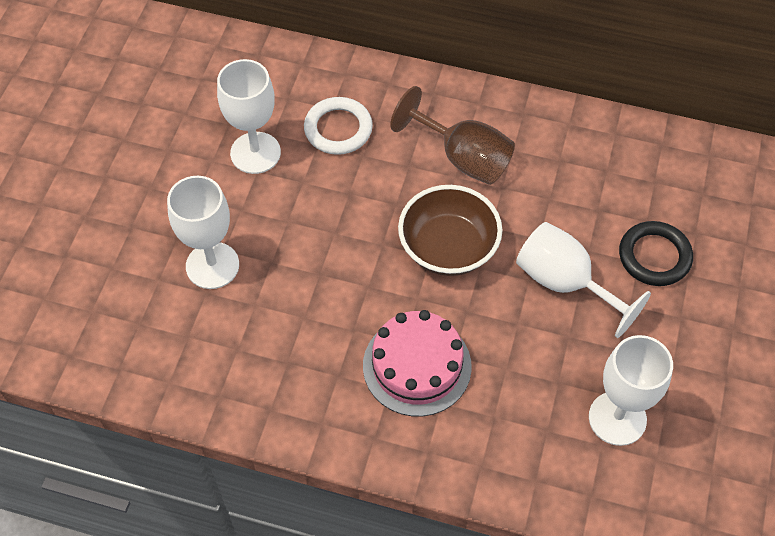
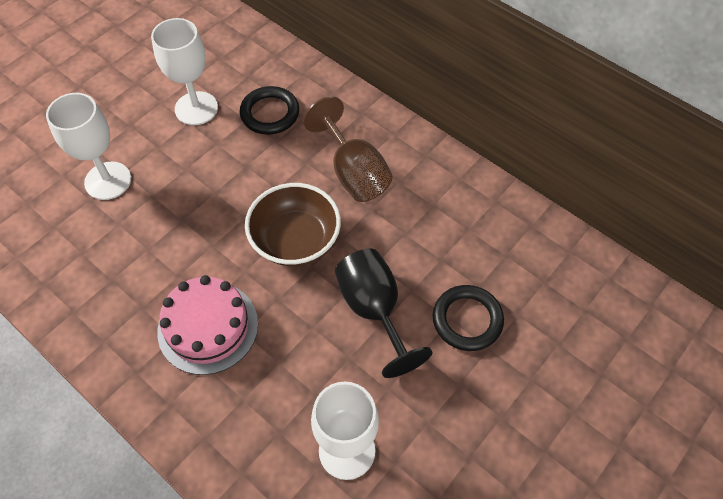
camera: 25 degrees right, 0 degrees up
(338, 129) = (270, 113): white ring -> black ring
(565, 283) = (374, 310): white goblet -> black goblet

